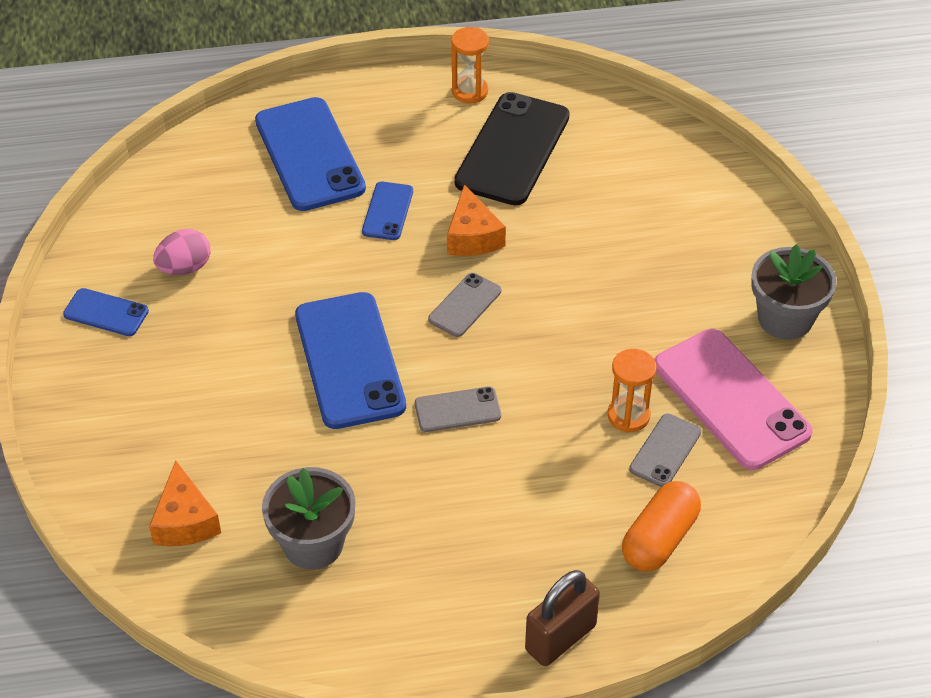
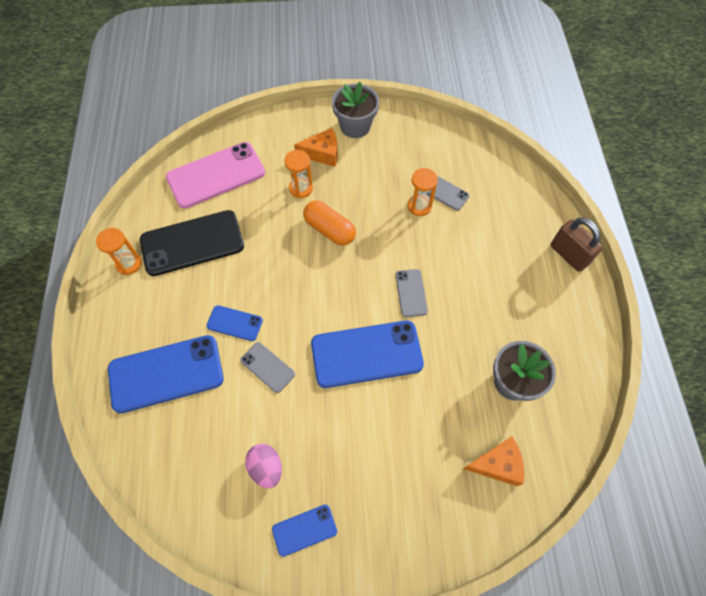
camera: 85 degrees left, 15 degrees up
(106, 313) = (304, 530): blue phone -> blue phone turned 45 degrees clockwise
(465, 305) = (326, 282): grey phone -> grey phone (267, 367)
(472, 236) = (267, 273): orange cheese -> orange cheese (322, 153)
(512, 149) = (192, 243): black phone -> black phone turned 45 degrees counterclockwise
(635, 259) = (301, 188): none -> orange hourglass
(659, 539) = (503, 202): orange capsule -> orange capsule (329, 230)
(731, 399) = (410, 158): pink phone -> pink phone (216, 175)

